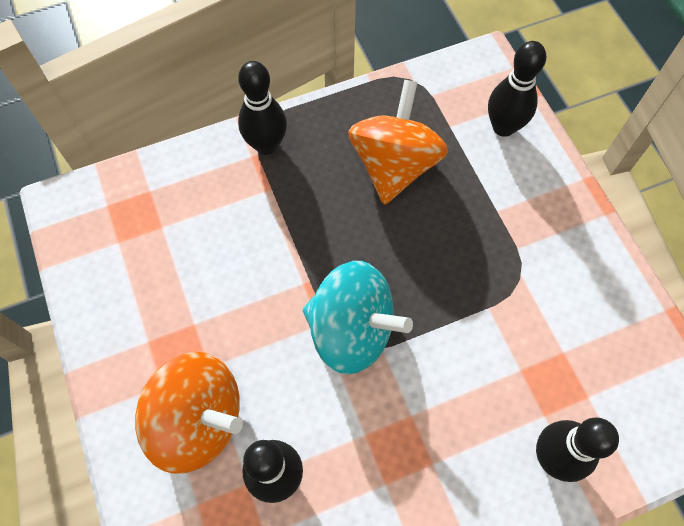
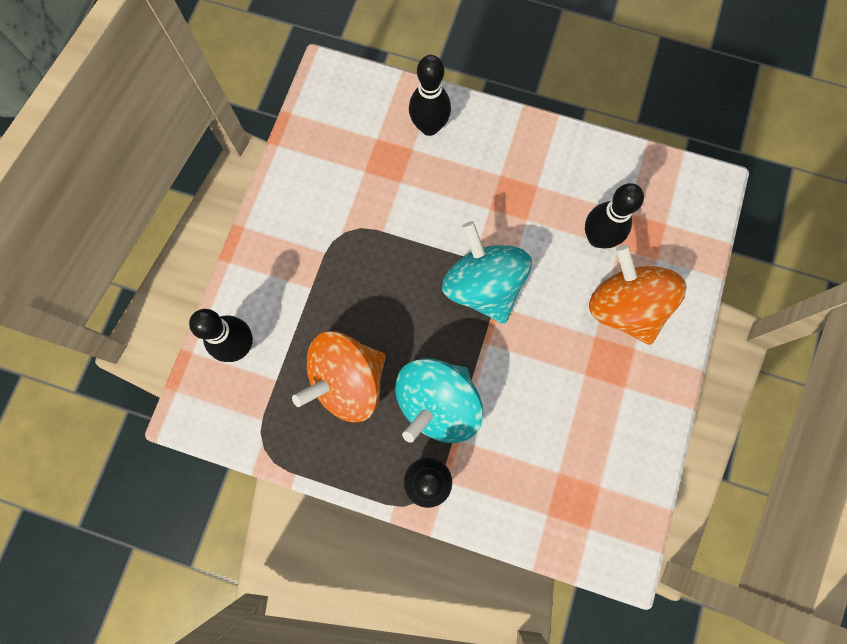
camera: 140 degrees left, 10 degrees up
(306, 203) = (438, 404): none -> turquoise spinning top

